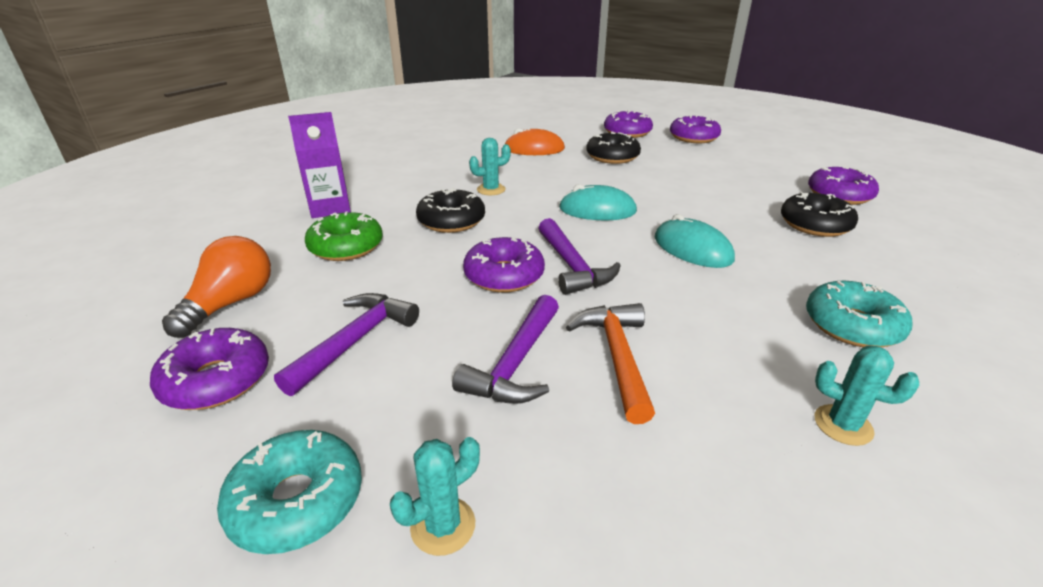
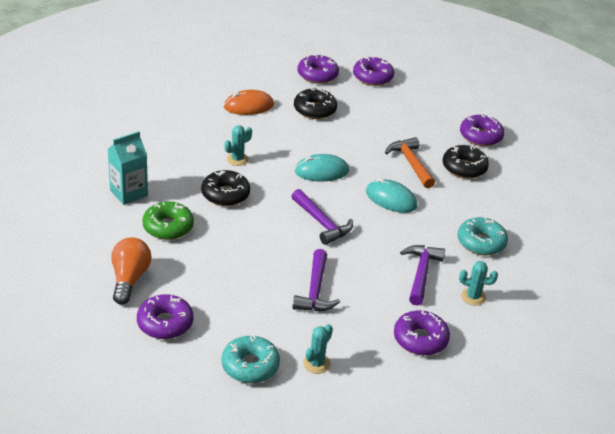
camera: 20 degrees left, 5 degrees up
(330, 208) = (129, 193): purple carton -> turquoise carton
(355, 341) = (222, 291): purple hammer -> purple hammer (421, 273)
(504, 275) = (283, 236): purple donut -> purple donut (420, 339)
(617, 357) = (365, 279): orange hammer -> orange hammer (411, 163)

